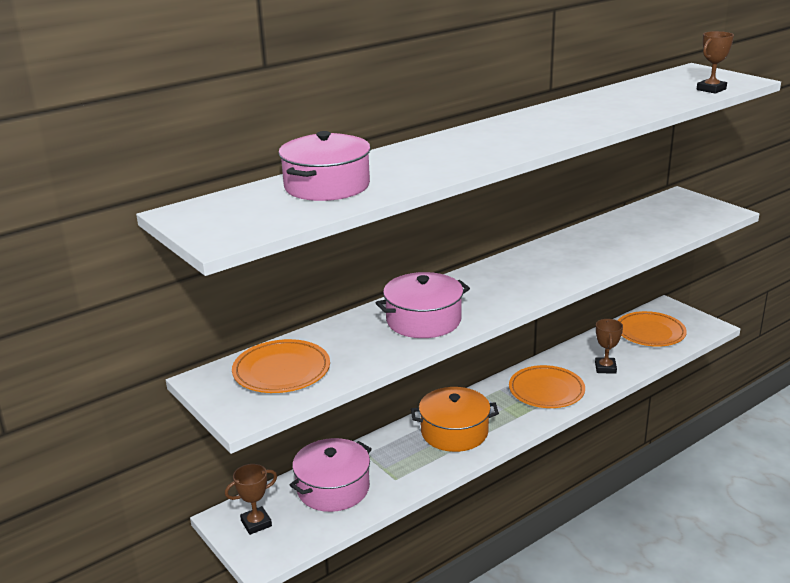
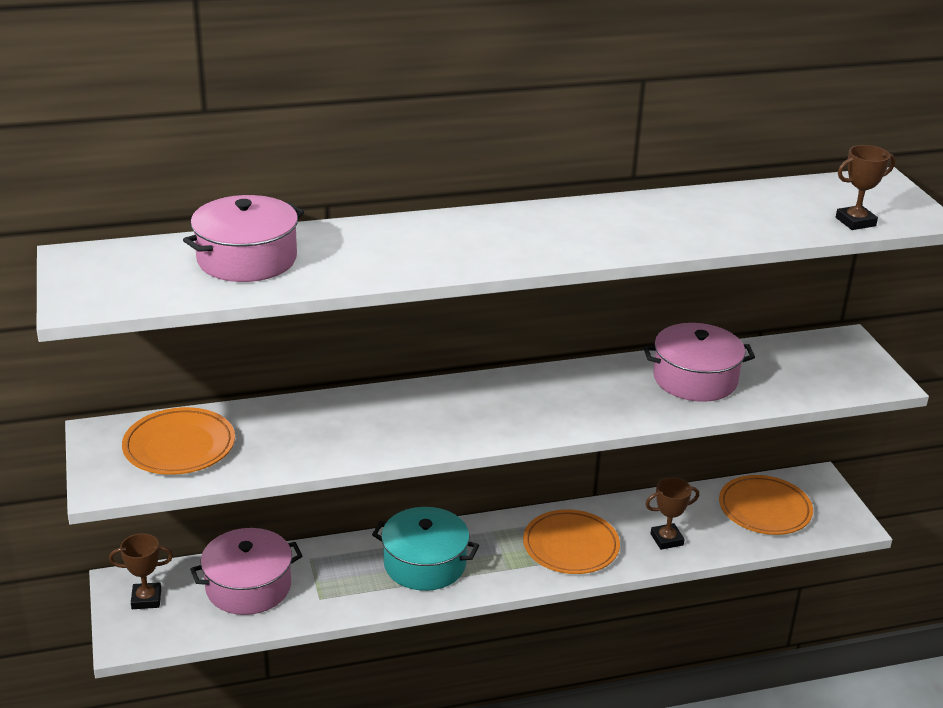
camera: 20 degrees right, 5 degrees up
(423, 320) = (374, 429): pink pot -> pink pot (695, 379)
(454, 432) = (425, 564): orange pot -> turquoise pot
(605, 368) = (666, 539): brown trophy -> brown trophy turned 45 degrees clockwise

